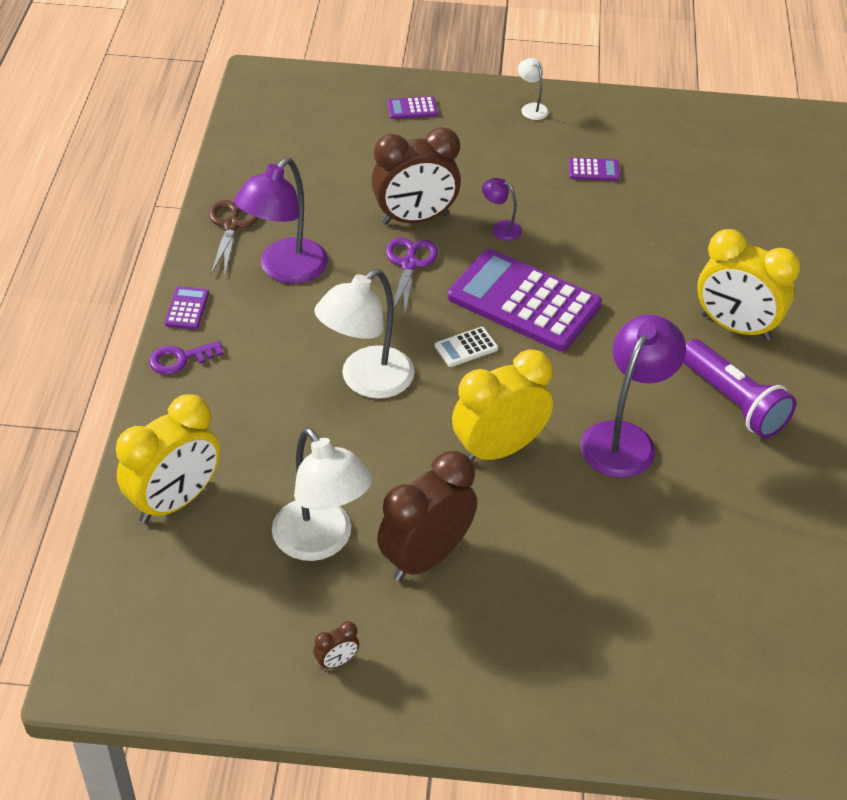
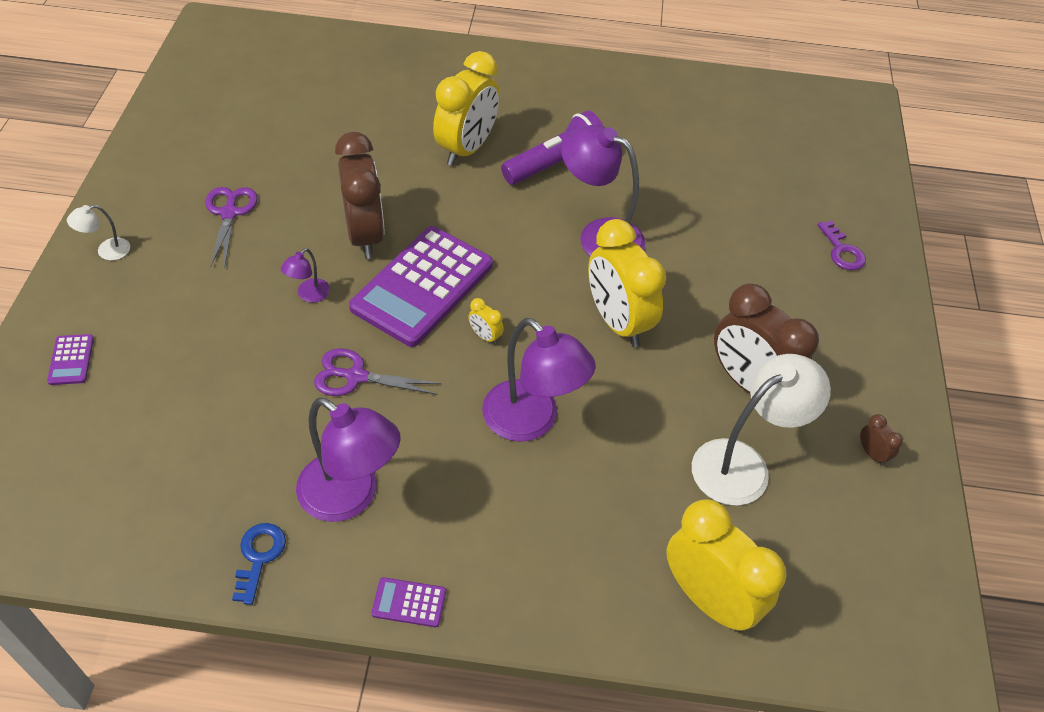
camera: 90 degrees left, 5 degrees up
(180, 359) = (495, 606): purple key -> purple key (842, 251)
(232, 225) = (259, 557): brown scissors -> blue key
(366, 381) = (531, 421): white lamp -> purple lamp
(415, 219) = (280, 368): brown clock -> brown clock (365, 235)
(466, 347) = (485, 336): white calculator -> yellow clock
(593, 170) = (229, 213): purple calculator -> purple scissors

